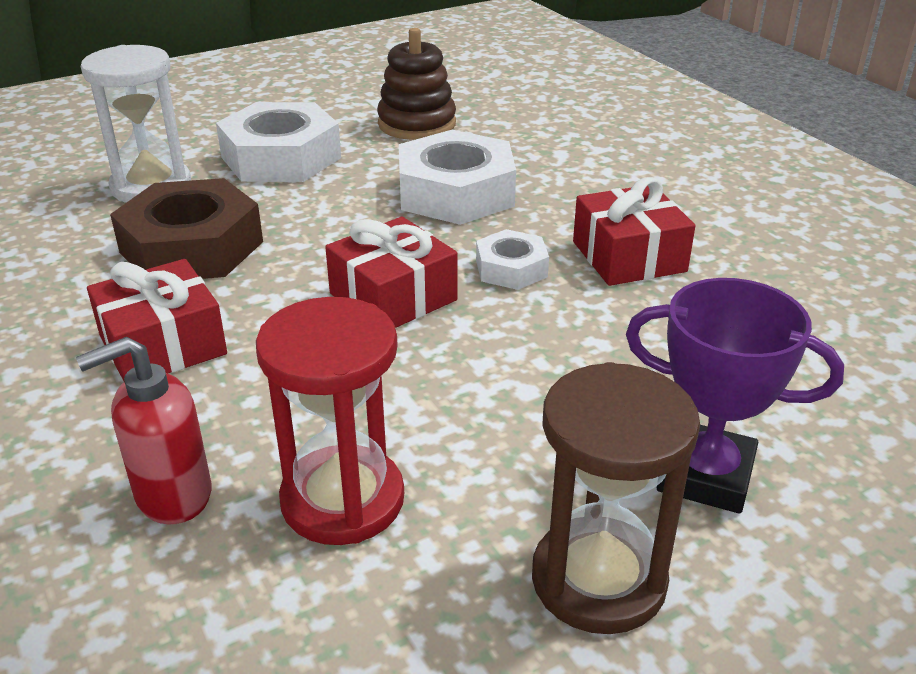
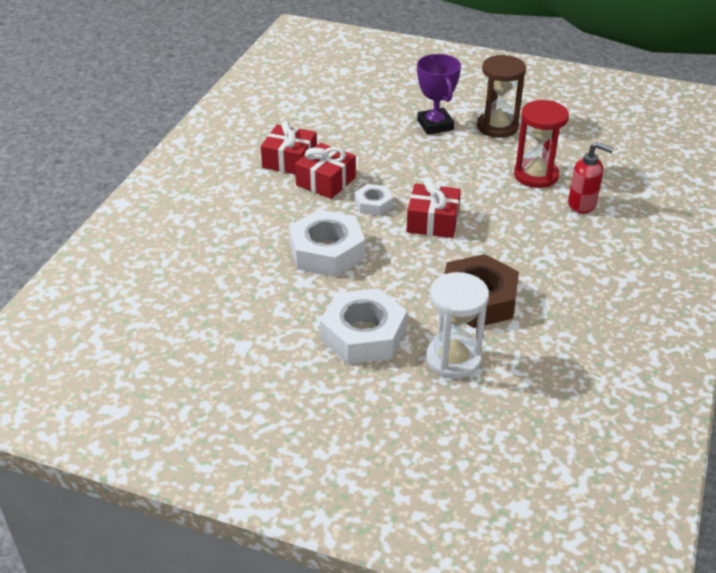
camera: 130 degrees left, 5 degrees up
(163, 345) = (538, 256): red gift -> red gift (289, 161)
(417, 124) = (259, 310): brown stacking toy -> none

